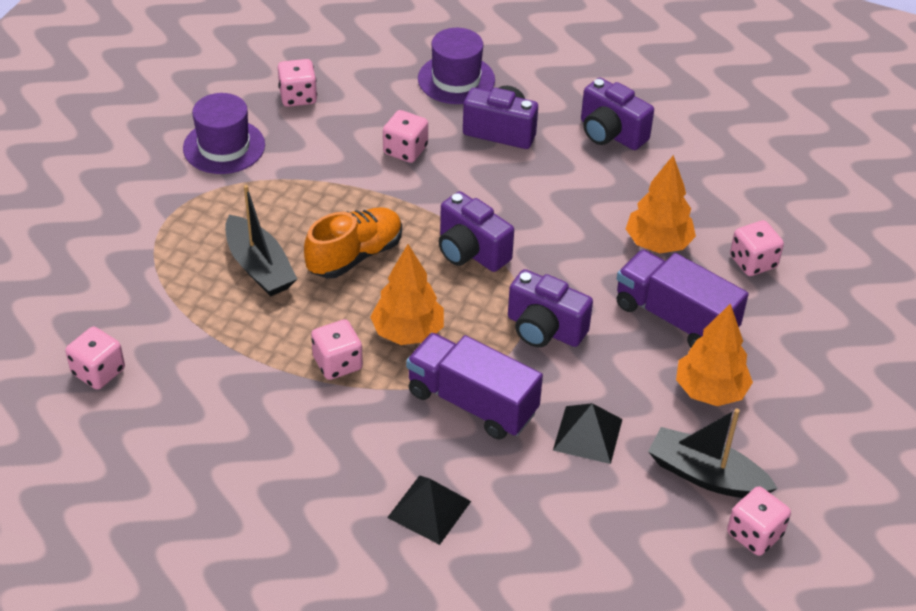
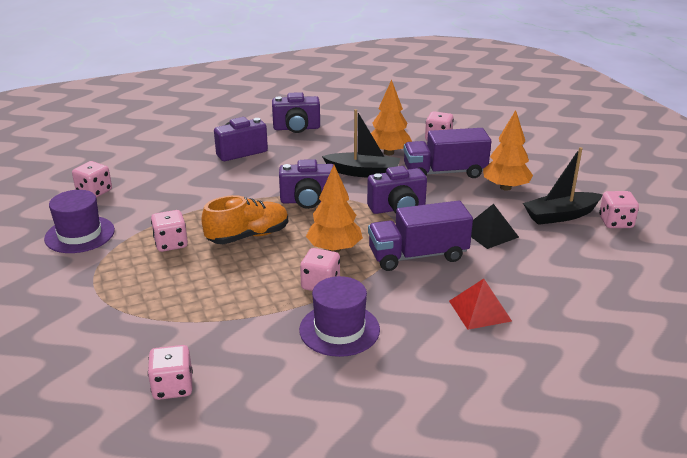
camera: 45 degrees left, 15 degrees down
(259, 267) = (198, 272): black boat -> black boat (363, 172)
(355, 256) = (248, 236): orange shoe -> orange shoe turned 60 degrees clockwise
(405, 150) = (200, 182): pink dice -> pink dice (171, 244)
(429, 509) = (479, 310): black pyramid -> red pyramid
(456, 79) = (180, 144): purple hat -> purple hat (339, 329)

